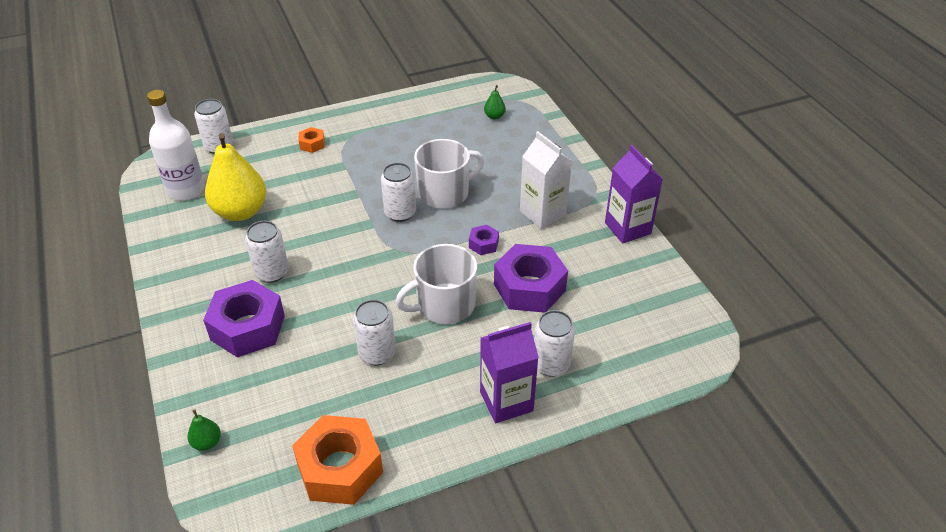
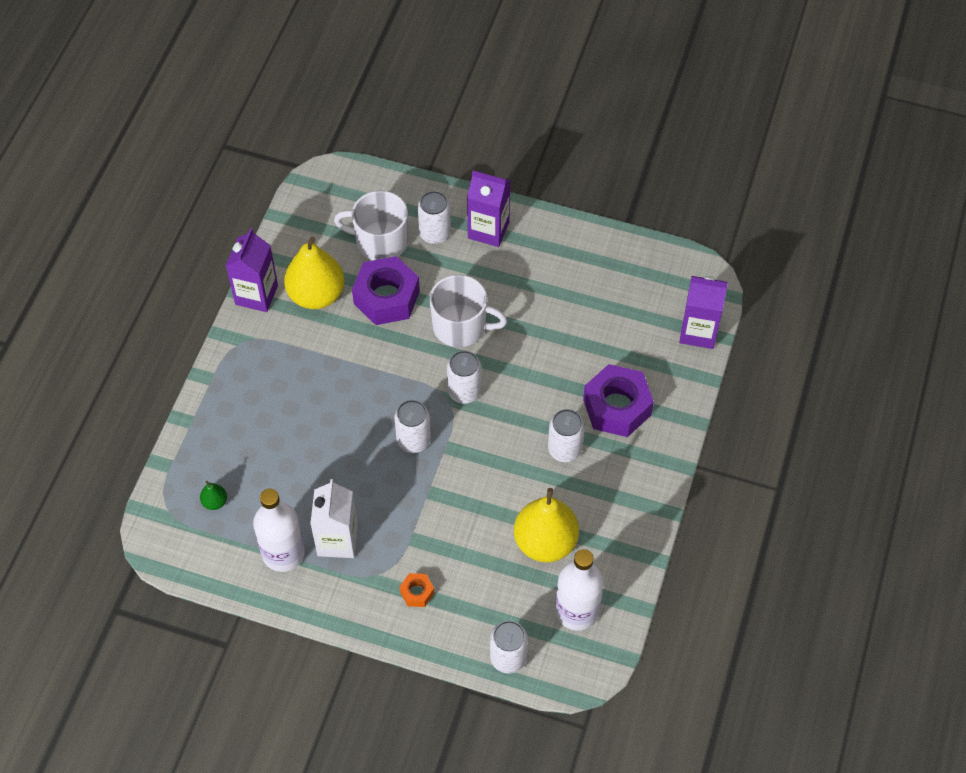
camera: 140 degrees left, 15 degrees up
(207, 442) = (698, 332): green pear -> purple carton
(340, 468) = (626, 259): orange nut -> none
(377, 353) = (541, 320): white can -> white can (464, 391)
(421, 118) = (283, 553): none -> white bottle
(445, 193) = (356, 436): white mug -> white mug (380, 241)
(483, 244) = (379, 359): purple nut -> none
(542, 213) = (302, 355): white carton -> white carton (337, 540)
(585, 255) = (316, 295): none -> yellow pear

